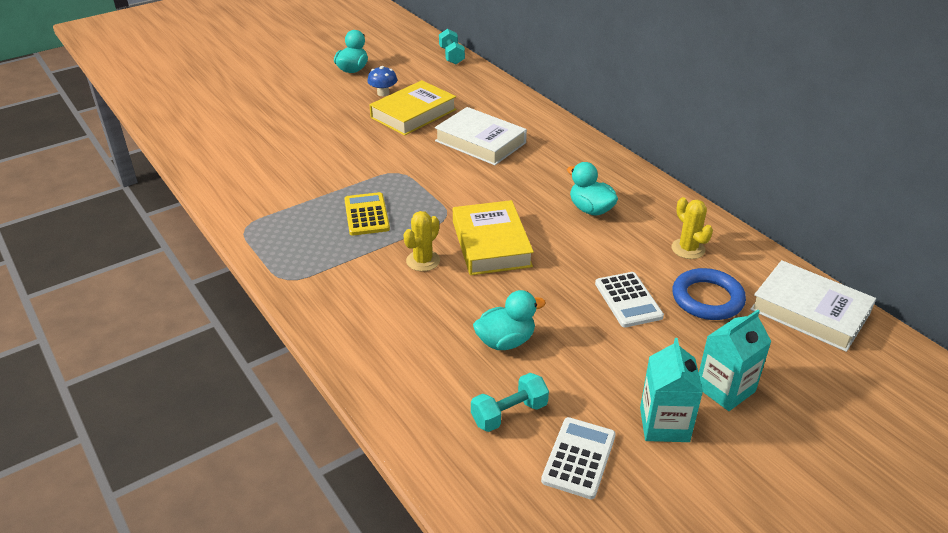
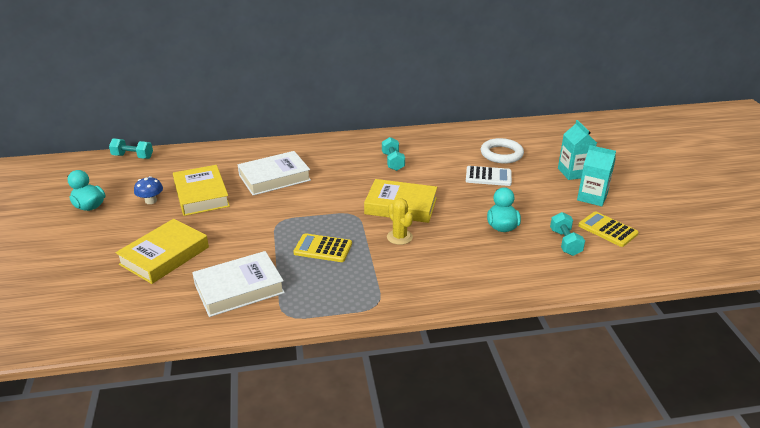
camera: 65 degrees left, 5 degrees down
(301, 132) = (164, 256): none -> yellow book
(579, 458) = (607, 230): white calculator -> yellow calculator
(590, 209) = (393, 162): turquoise duck -> turquoise dumbbell
(688, 249) = (455, 145): yellow cactus -> none
(707, 299) = (501, 154): blue ring -> white ring
(809, 311) = (527, 132): white book -> white book (239, 289)

